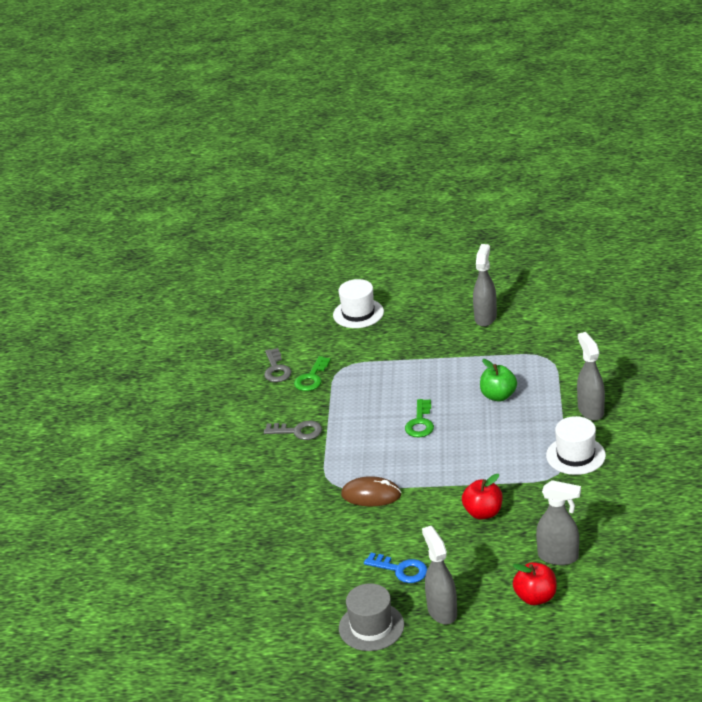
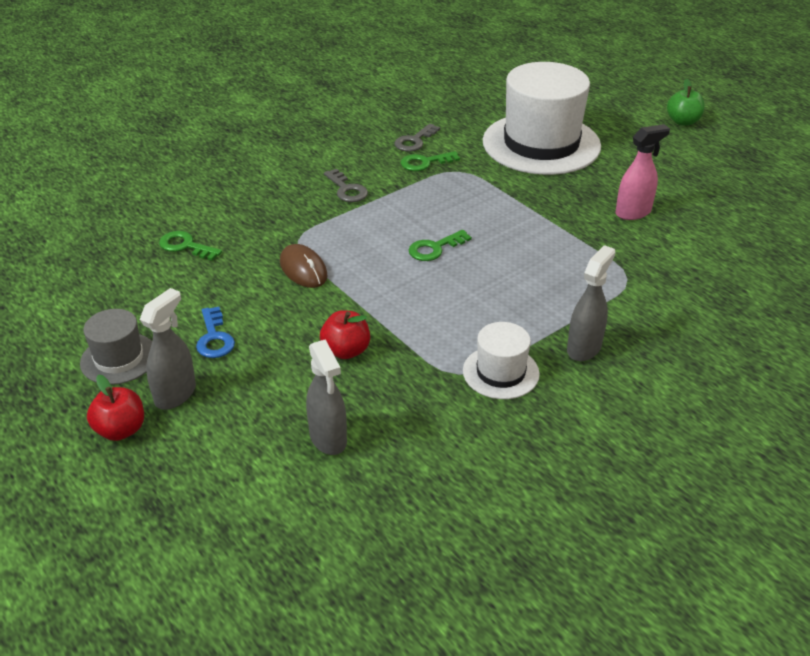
camera: 45 degrees right, 5 degrees up
(270, 543) = (185, 246): none -> green key
(358, 313) = (541, 144): white hat -> white hat, size x2.09
(485, 317) = (633, 212): grey spray bottle -> pink spray bottle
(498, 396) = (530, 276): green apple -> green apple (682, 121)
(535, 597) = (249, 452): red apple -> red apple (121, 430)

